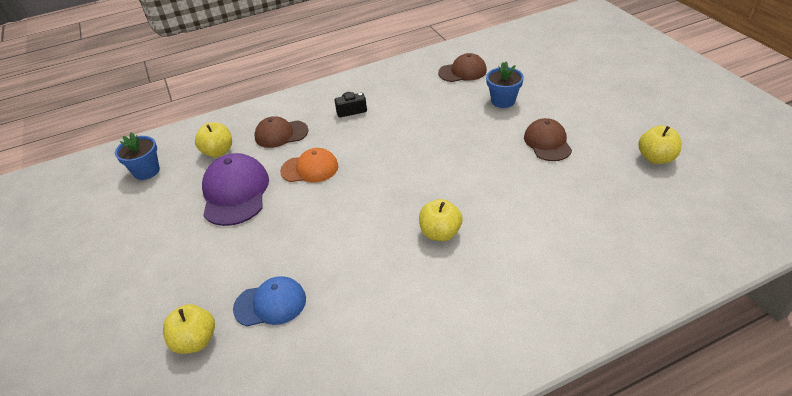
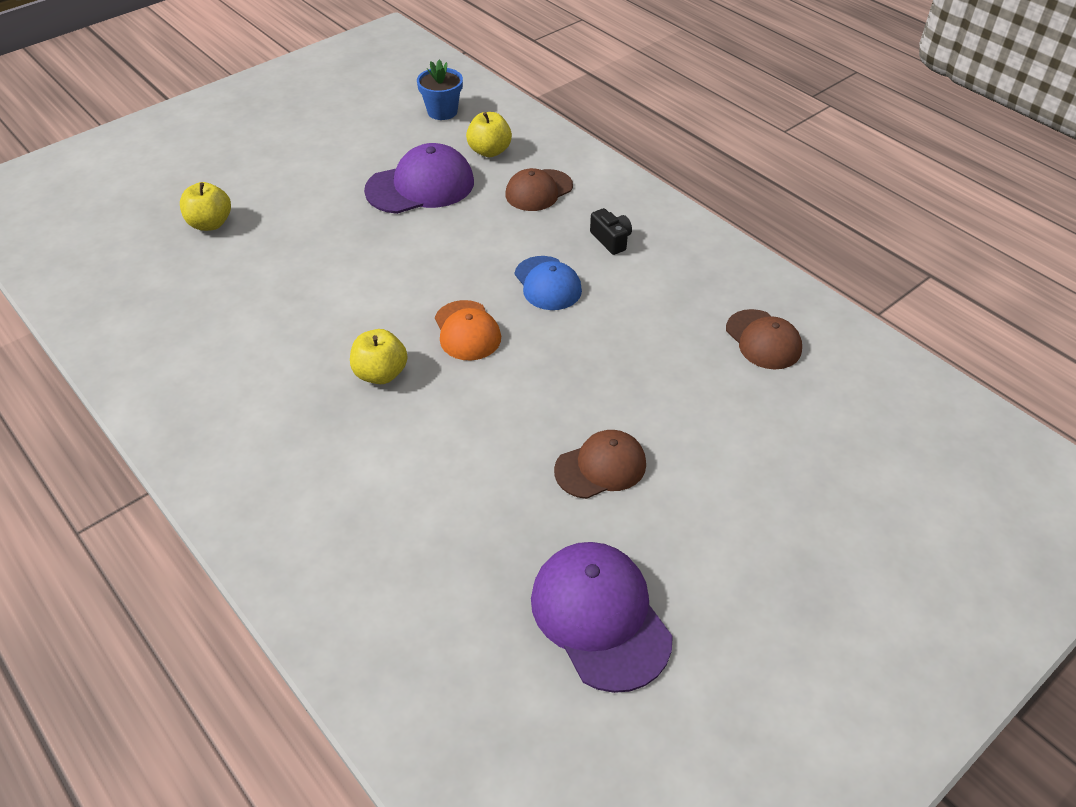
camera: 70 degrees right, 5 degrees up
(270, 304) = (258, 260): blue cap -> blue cap (547, 283)
(281, 134) = (538, 190): brown cap -> brown cap turned 105 degrees counterclockwise
(310, 168) = (477, 233): orange cap -> orange cap (467, 331)
(503, 101) = (697, 400): blue flower pot -> none
(656, 158) = (600, 616): yellow apple -> purple cap

